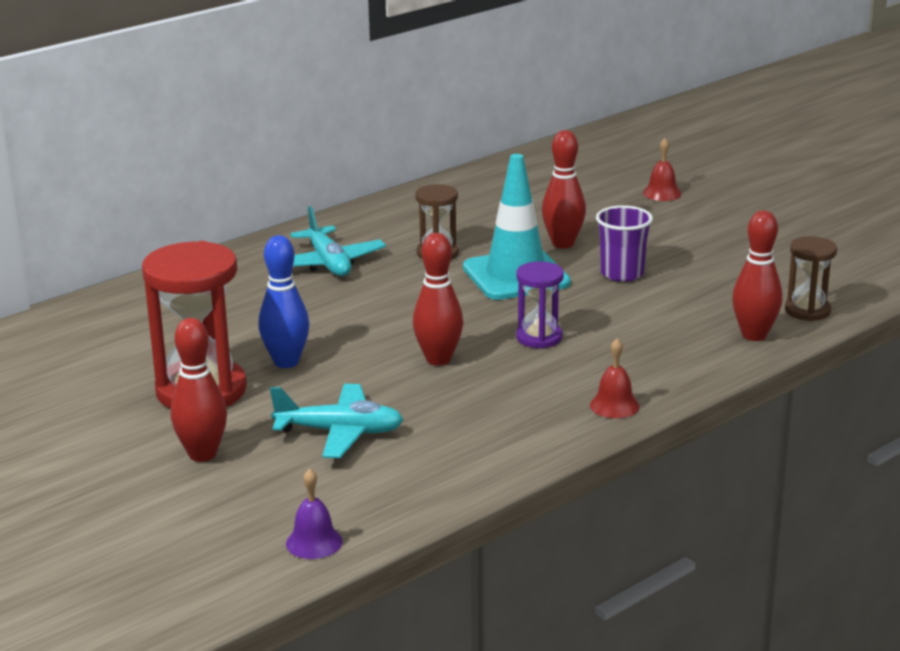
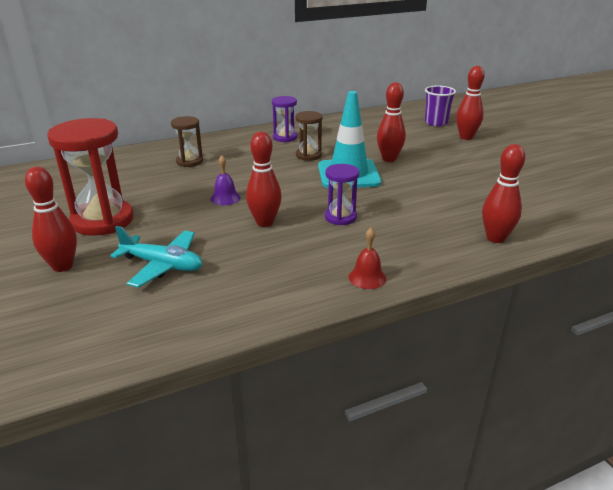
camera: 15 degrees right, 5 degrees up
(286, 362) = (169, 209): blue bowling pin -> none
(314, 542) = (71, 357): purple bell -> purple bell (225, 198)
(328, 263) = (241, 153): turquoise plane -> none
(380, 228) = (285, 137): none -> purple hourglass
(622, 273) = (418, 182): purple cup -> purple cup (436, 122)
(662, 193) = (466, 137): red bell -> red bowling pin
(807, 311) = (542, 225): brown hourglass -> brown hourglass (189, 161)

